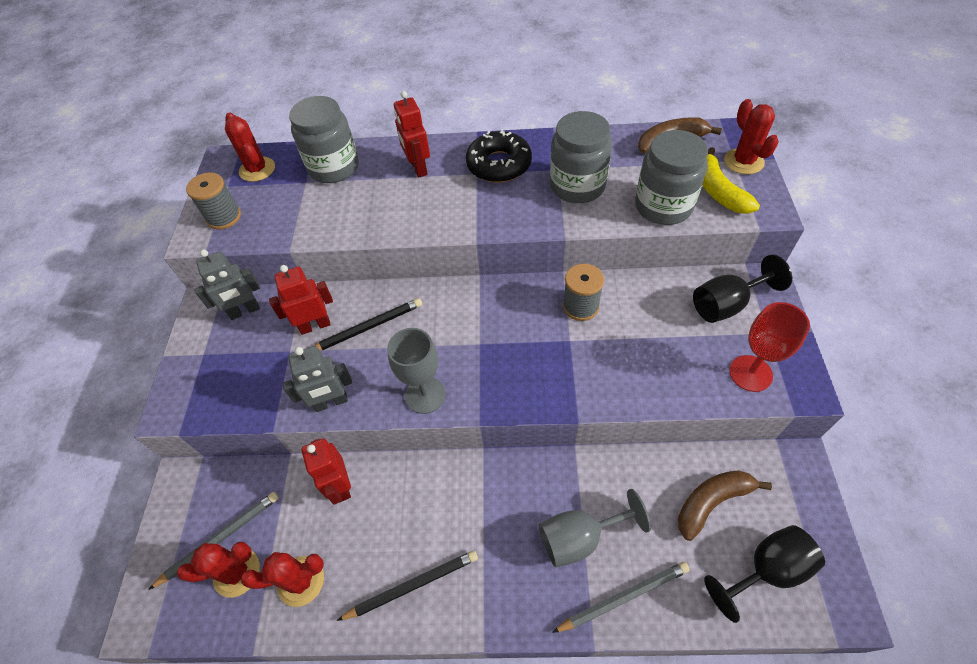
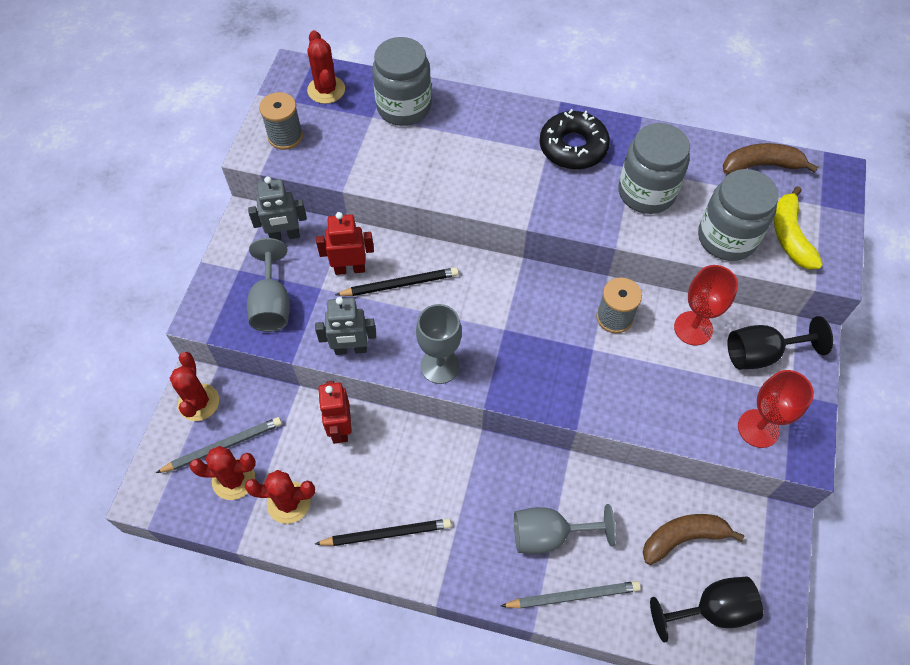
camera: 10 degrees right, 5 degrees up
(242, 379) = (272, 304): none -> grey goblet
(418, 168) = (489, 130): red robot -> none
(656, 297) = (693, 328): none -> red goblet
(743, 161) = (829, 209): red cactus -> red cactus (198, 402)

